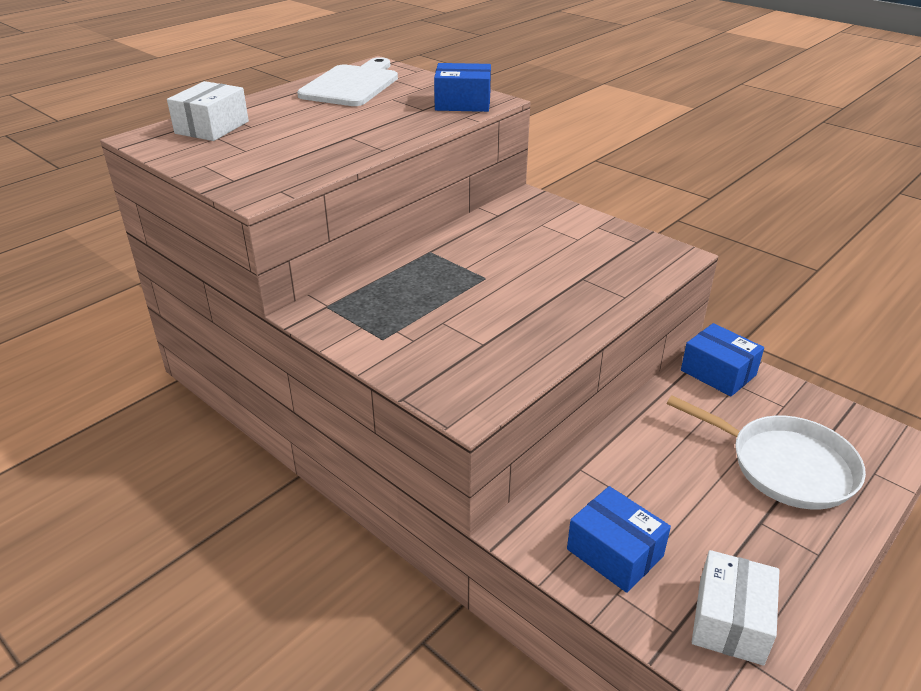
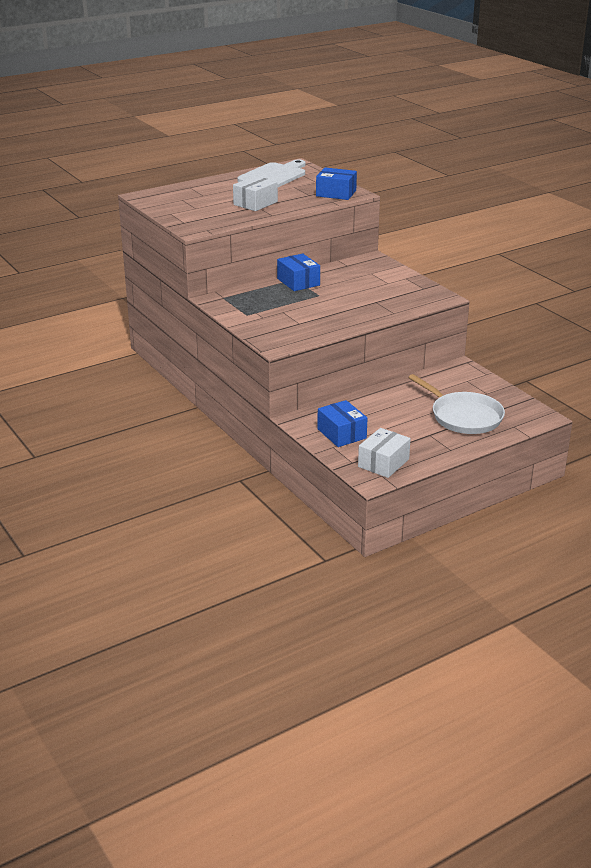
camera: 15 degrees right, 5 degrees down
(212, 127) = (181, 194): white box -> white box (255, 203)
(718, 373) = (459, 374): blue box -> blue box (298, 282)

